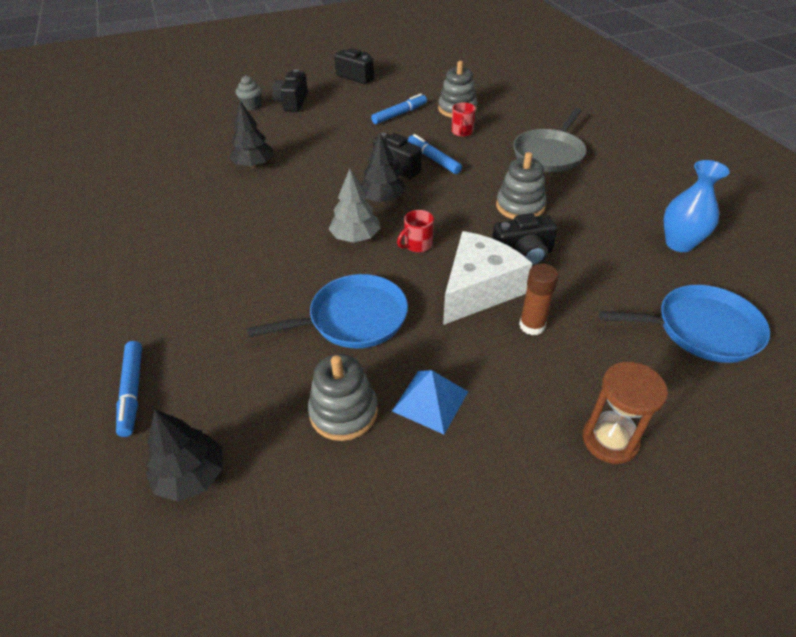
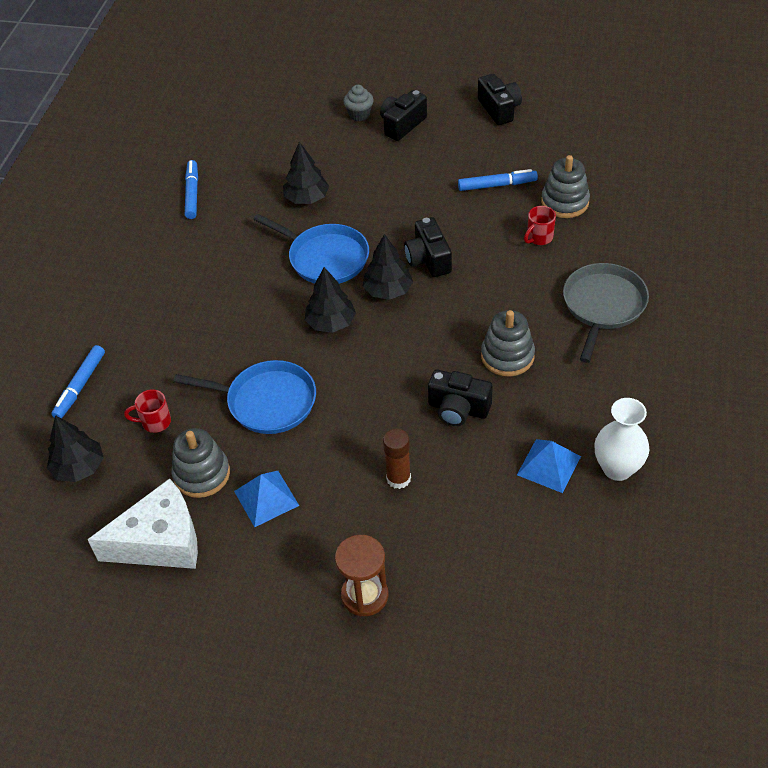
camera: 35 degrees right, 5 degrees up
(355, 237) = (331, 323): grey tree -> black tree
(417, 245) = (375, 355): red mug -> red mug (155, 422)
(433, 159) = (478, 262): blue marker -> blue marker (192, 193)
(478, 290) = (386, 424): white cheese -> white cheese (160, 541)
(549, 154) = (603, 306): grey pan -> grey pan turned 135 degrees clockwise
(632, 263) = (548, 465): none -> blue pyramid
(679, 243) = (617, 468): blue vase -> white vase
(701, 329) = (537, 555): blue pan -> blue pan (325, 258)

